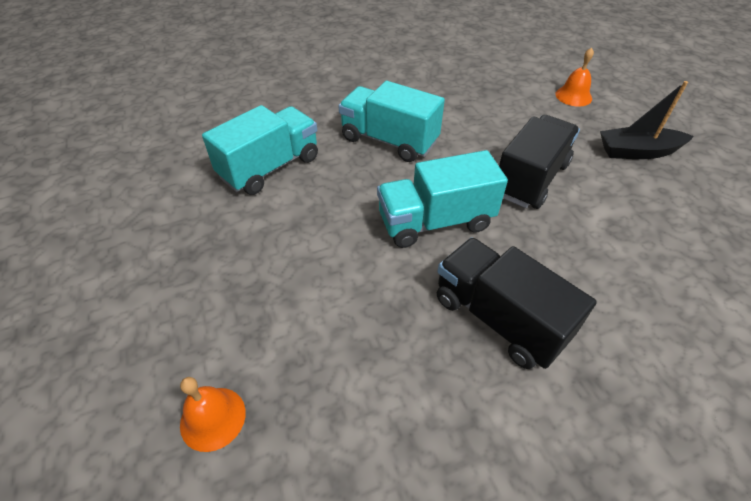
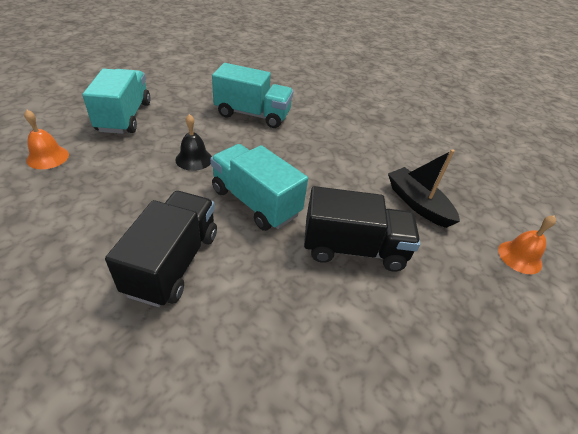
camera: 55 degrees right, 5 degrees down
(327, 249) = (194, 159): none -> black bell
(389, 140) = (327, 155): turquoise truck -> turquoise truck (124, 117)
(637, 152) = (480, 332): black boat -> black boat (417, 204)

